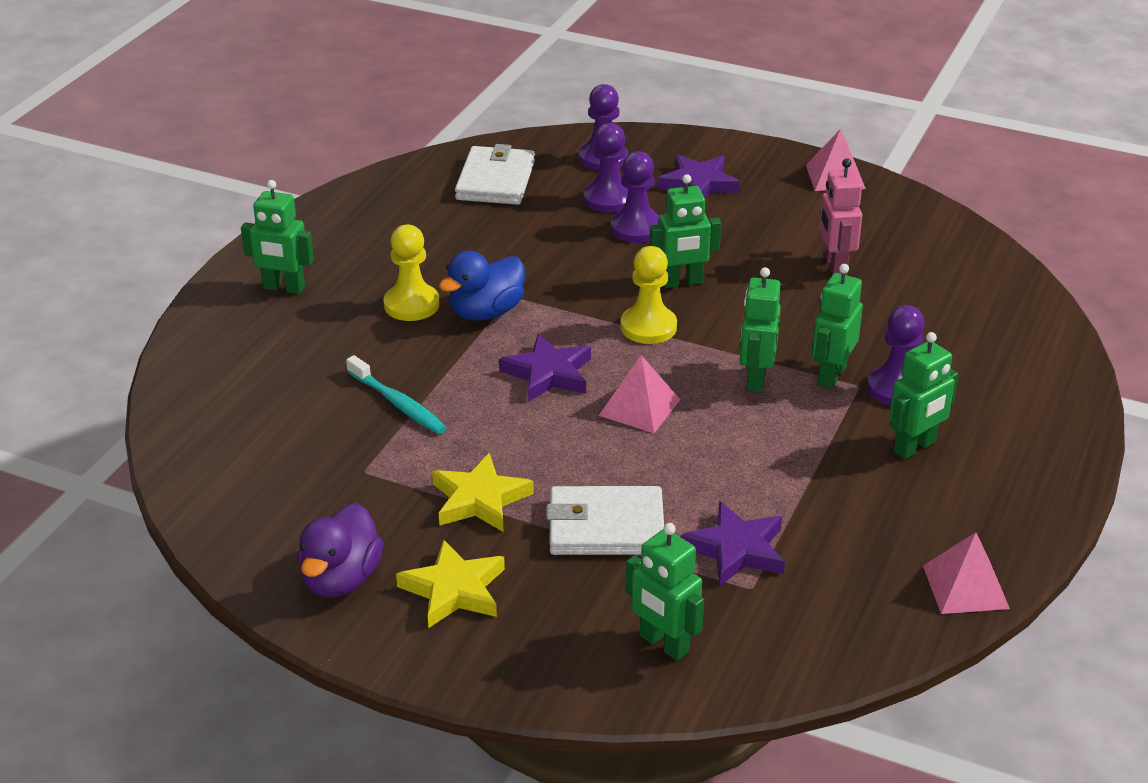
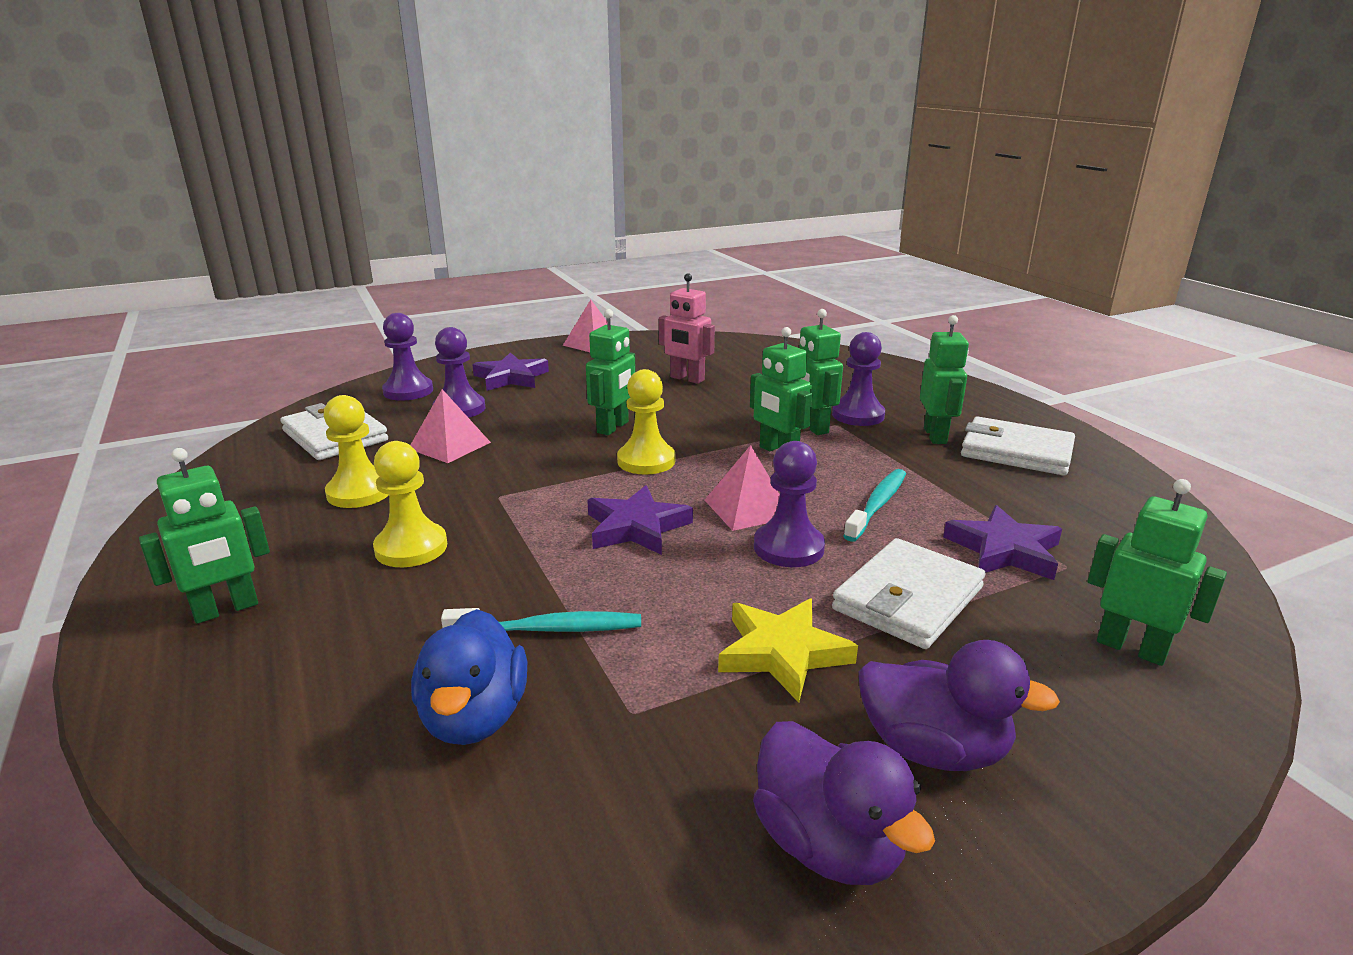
camera: 50 degrees left, 10 degrees down
(443, 243) = (359, 492): none -> yellow pawn
(454, 590) = (933, 749): yellow star -> purple duck
(486, 312) = (497, 517): blue duck -> blue duck (474, 717)
(636, 228) = (516, 415): purple pawn -> purple pawn (788, 548)
(663, 644) = (1131, 648): green robot -> green robot turned 135 degrees counterclockwise
(729, 464) = (877, 505): none -> turquoise toothbrush
(946, 503) = (1016, 451): none -> white wallet
(966, 587) = (1129, 484): pink pyramid -> pink pyramid (450, 445)

